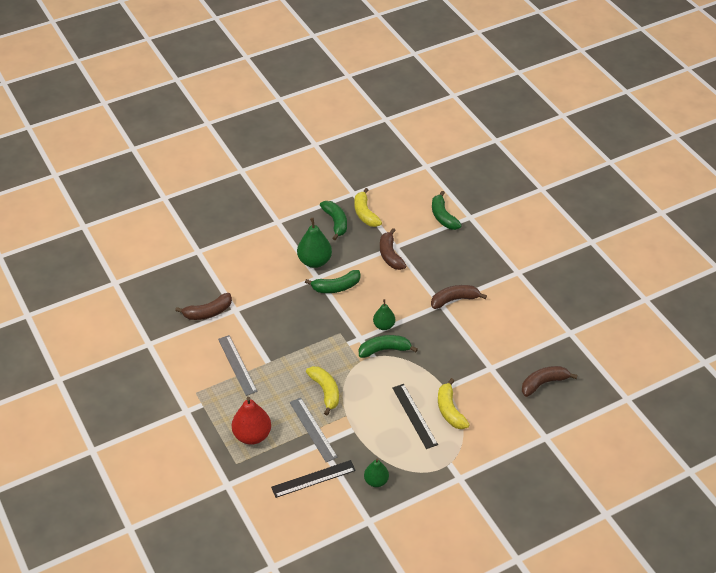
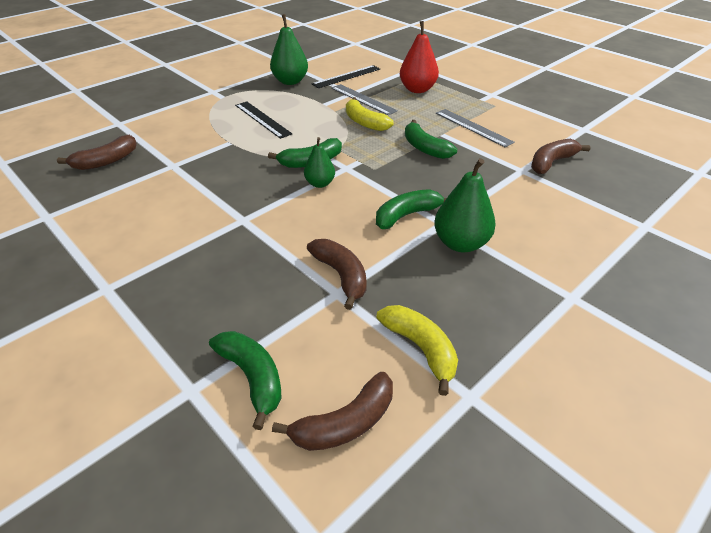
camera: 165 degrees right, 5 degrees down
(336, 222) = (467, 317): green banana -> green banana (424, 148)
(376, 481) = (290, 81): green pear -> green pear, size x1.63
(450, 410) = (224, 127): yellow banana -> none
(454, 300) = (222, 228): brown banana -> brown banana (345, 423)

